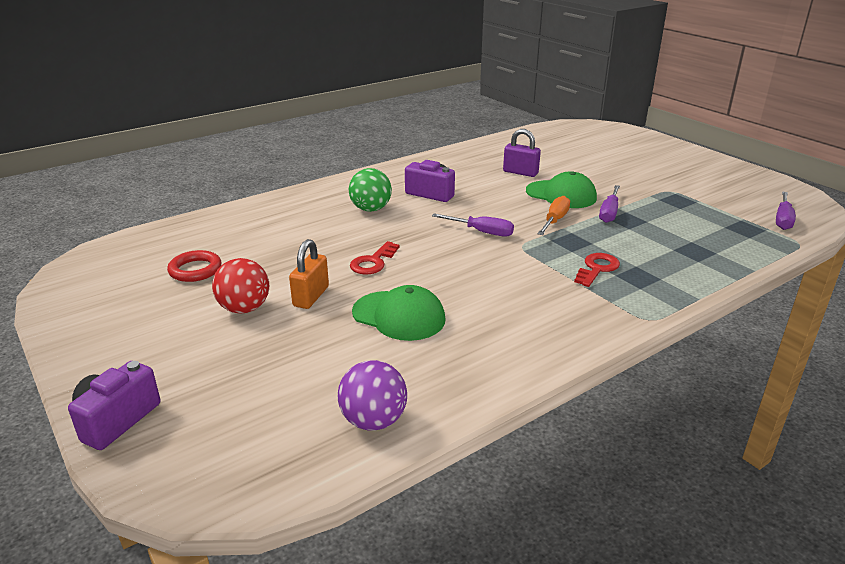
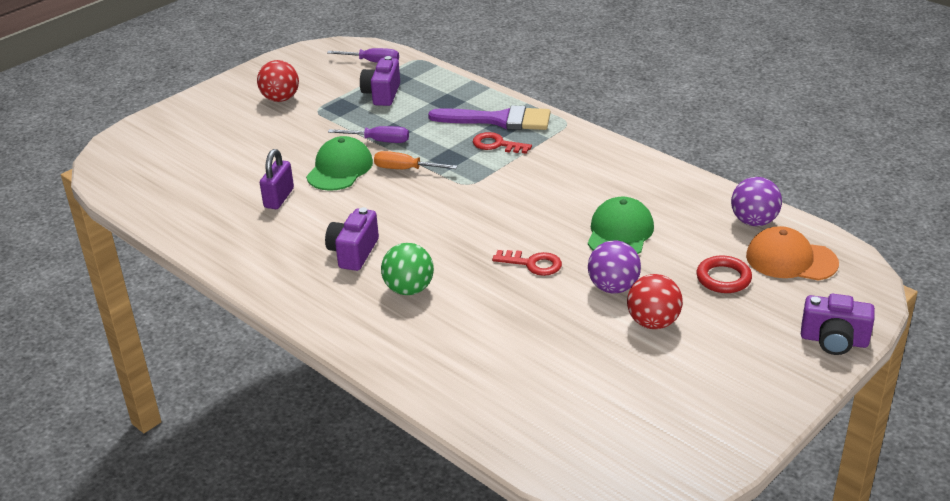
camera: 100 degrees left, 5 degrees up
(195, 270) = (599, 381): red ring -> red ring (723, 278)
(277, 431) = (791, 259): none -> orange cap
(311, 296) = (613, 287): orange padlock -> purple ball
(481, 232) = (445, 208): purple screwdriver -> none
(653, 276) = (499, 120): none -> purple brush
(690, 177) = (280, 99): none -> red ball
(707, 220) = (382, 94): none -> purple camera

